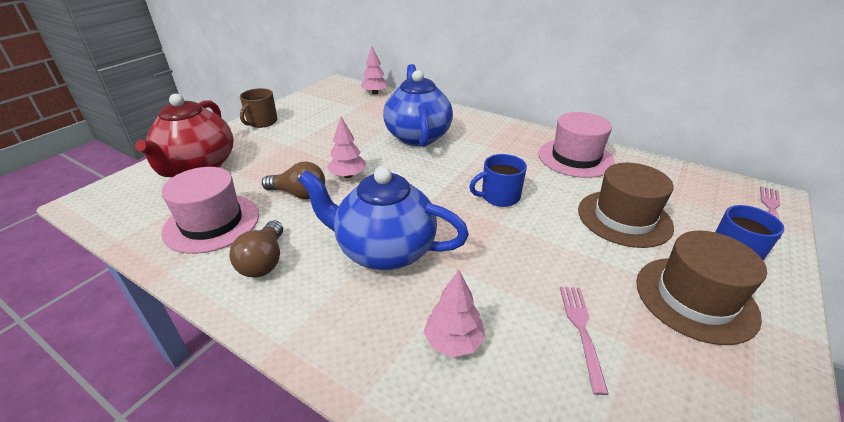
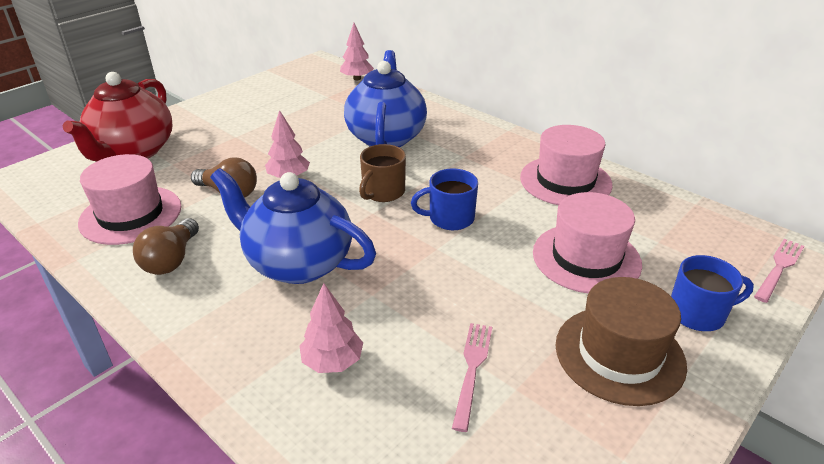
camera: 10 degrees right, 0 degrees up
(262, 122) = (215, 105): brown mug -> brown mug (383, 192)
(624, 218) = (586, 258): brown hat -> pink hat

